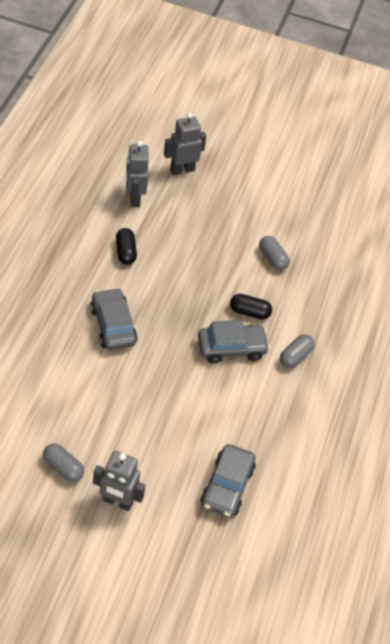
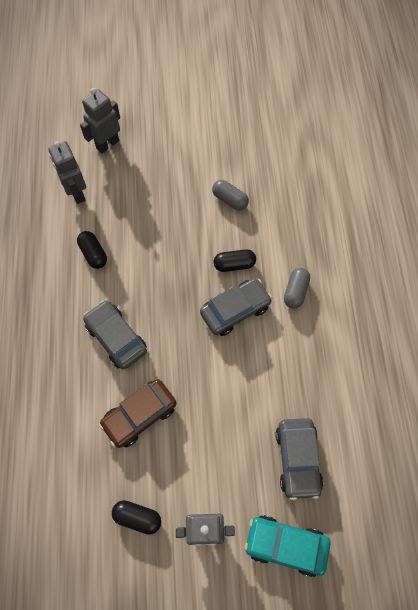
camera: 15 degrees left, 15 degrees up
(63, 468) = (137, 517): grey capsule -> black capsule
(103, 393) = (140, 415): none -> brown car
(182, 545) = (285, 545): none -> turquoise car

